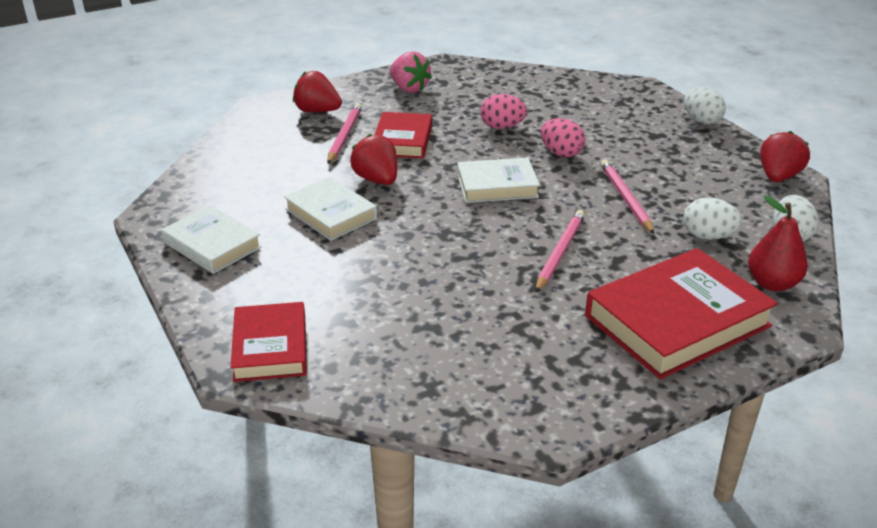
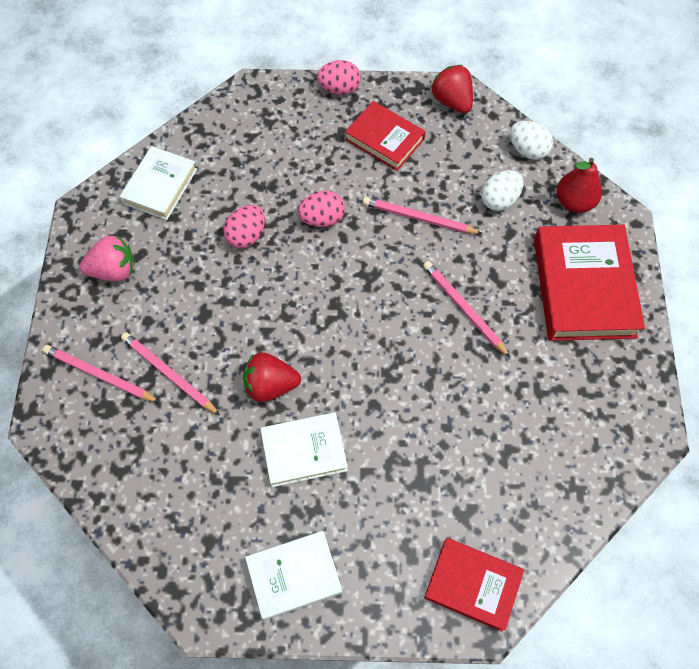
camera: 60 degrees left, 30 degrees up
(317, 111) = (99, 375): red strawberry -> pink pencil
(402, 140) = (214, 328): red book -> red book (384, 139)
(497, 186) = (342, 296): white book -> white book (160, 186)
(701, 121) = (339, 89): white egg -> pink egg

